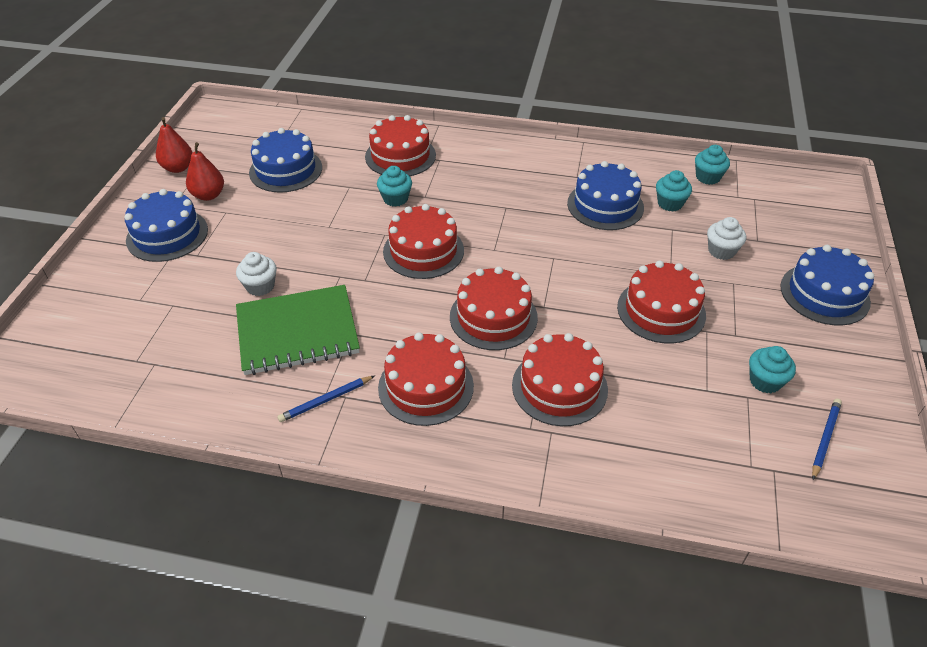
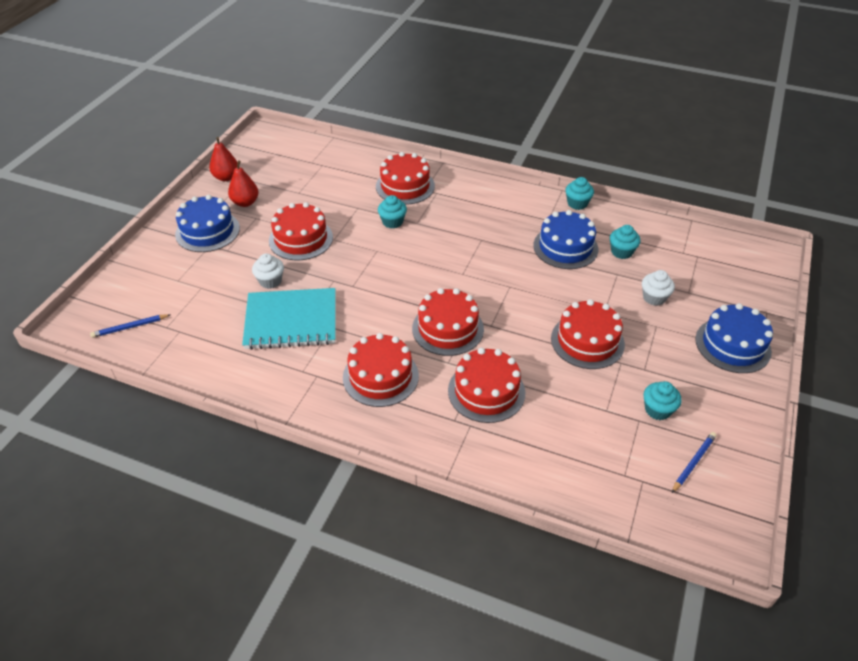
camera: 10 degrees right, 0 degrees up
(286, 170) = (310, 188): blue cake -> none
(297, 332) = (291, 321): green notebook -> turquoise notebook
(326, 400) = (301, 376): blue pencil -> blue pencil (130, 327)
(423, 251) = (405, 268): red cake -> red cake (301, 239)
(708, 177) = (662, 233): turquoise cupcake -> turquoise cupcake (577, 203)

